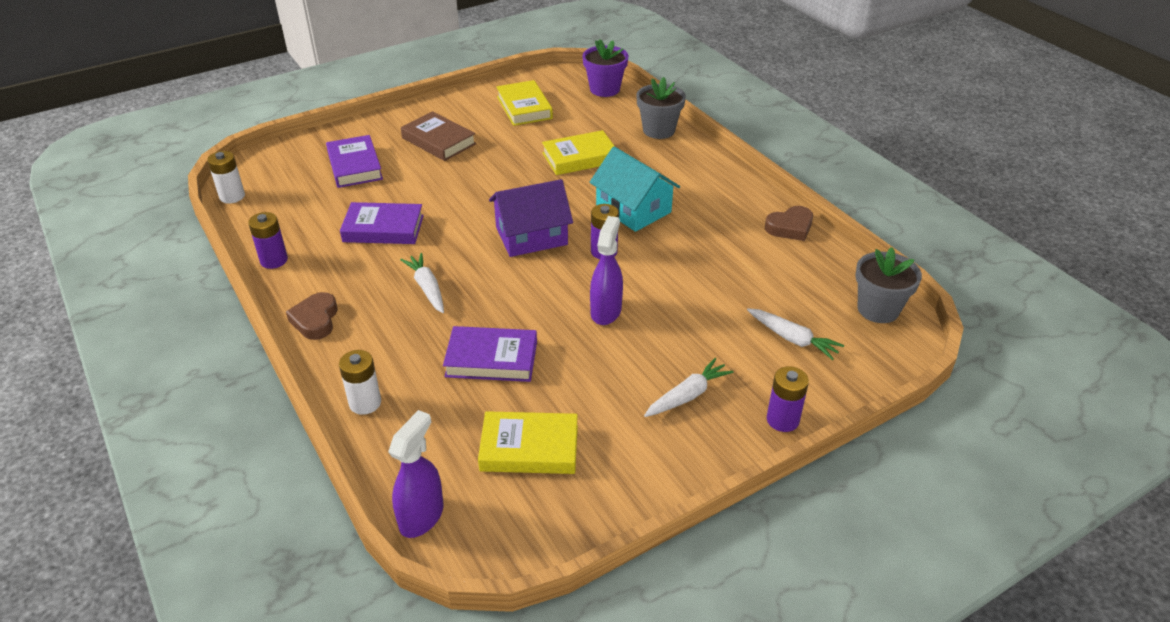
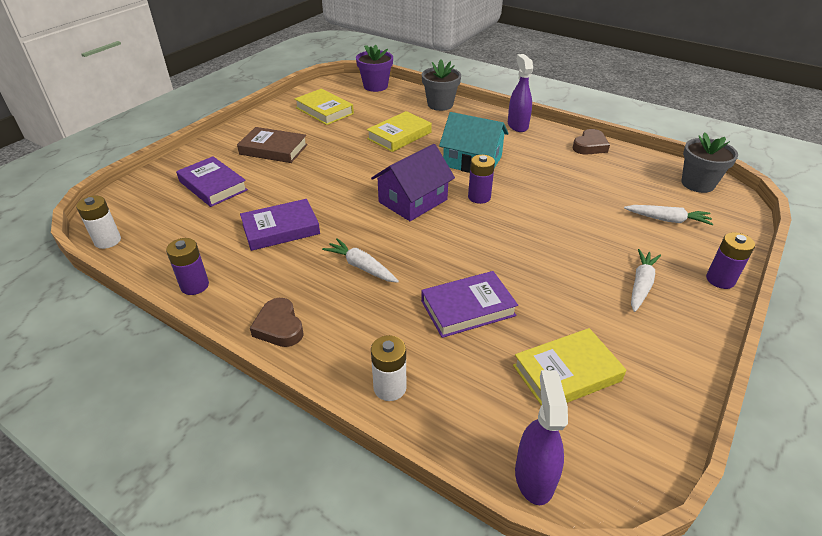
camera: 25 degrees left, 0 degrees up
(606, 311) = (522, 240): purple spray bottle -> purple spray bottle (517, 125)

